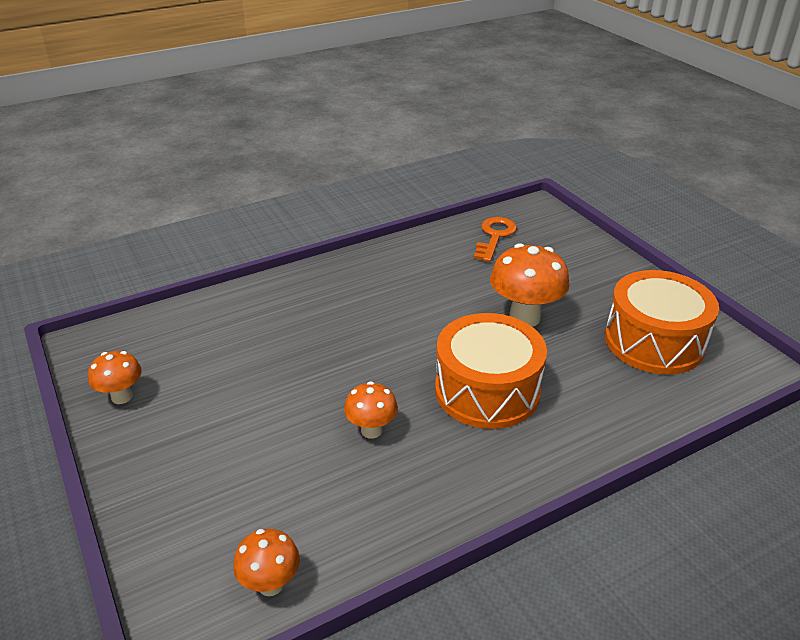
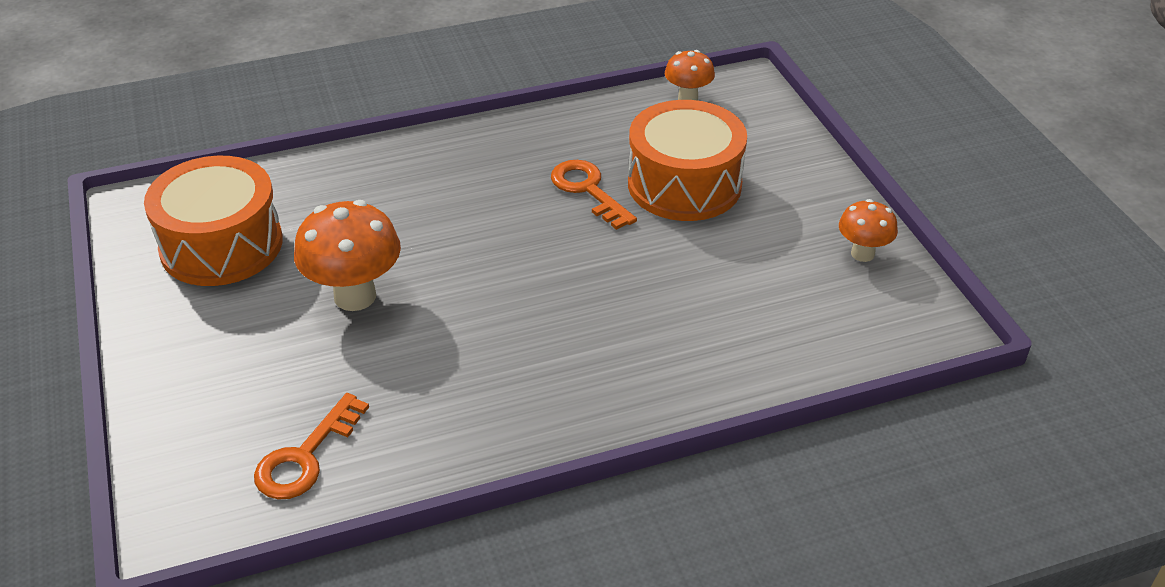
camera: 170 degrees left, 5 degrees up
(371, 430) = (588, 190): orange mushroom -> orange key
(487, 390) = (452, 214): orange drum -> orange drum (684, 184)

